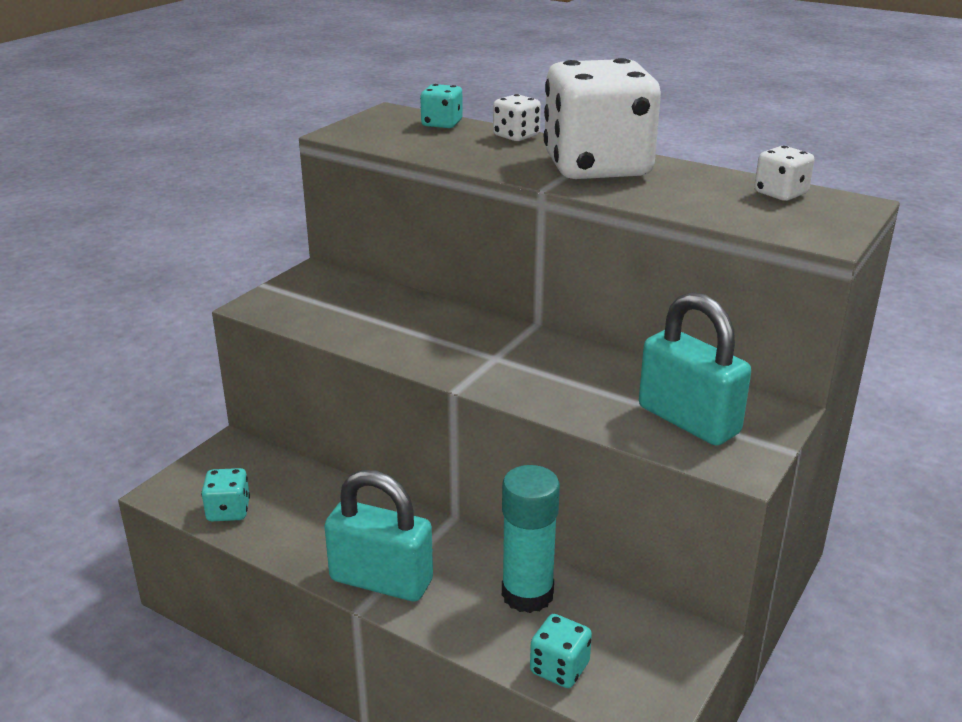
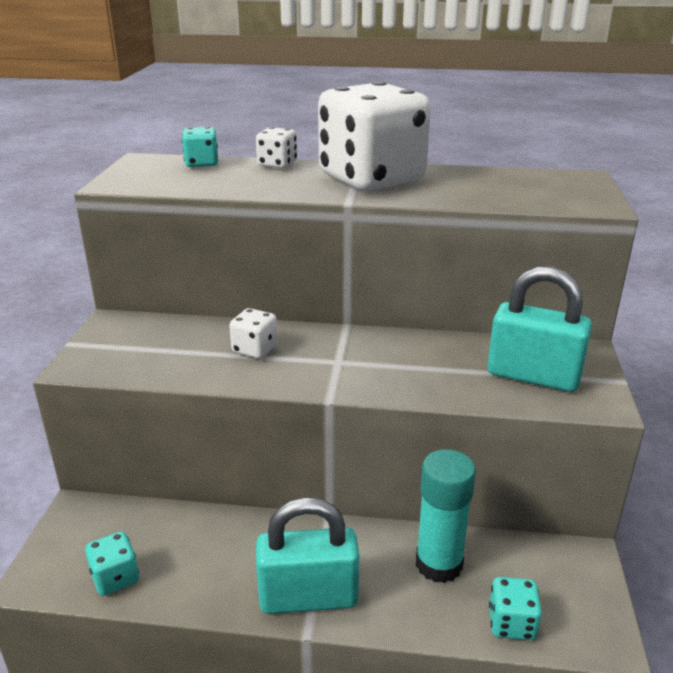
camera: 25 degrees left, 0 degrees up
(780, 193) = (528, 177): white dice -> white dice (254, 349)

